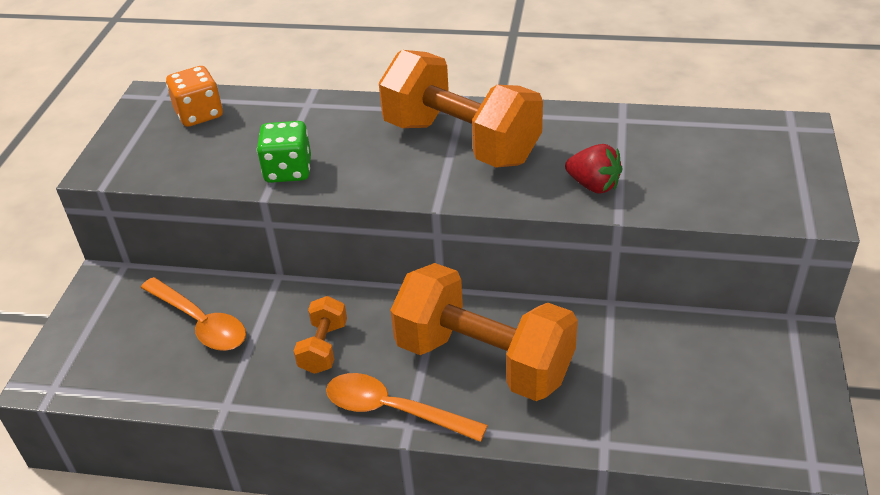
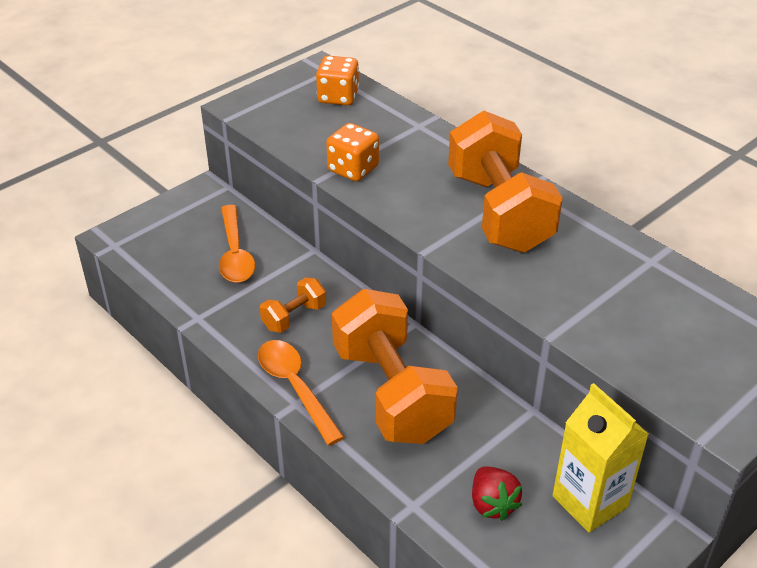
camera: 35 degrees right, 0 degrees up
(288, 170) = (353, 169): green dice -> orange dice
(593, 185) = (563, 300): red strawberry -> red strawberry (492, 504)
(728, 347) = (590, 501): none -> yellow carton

